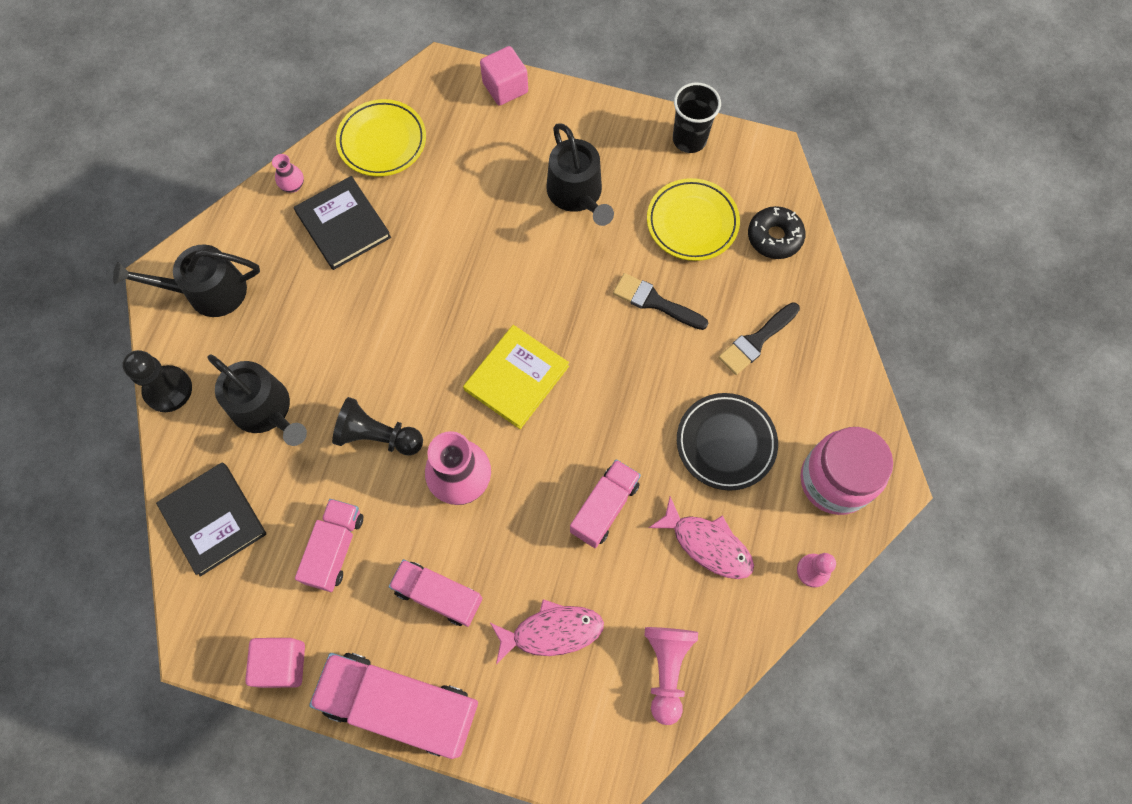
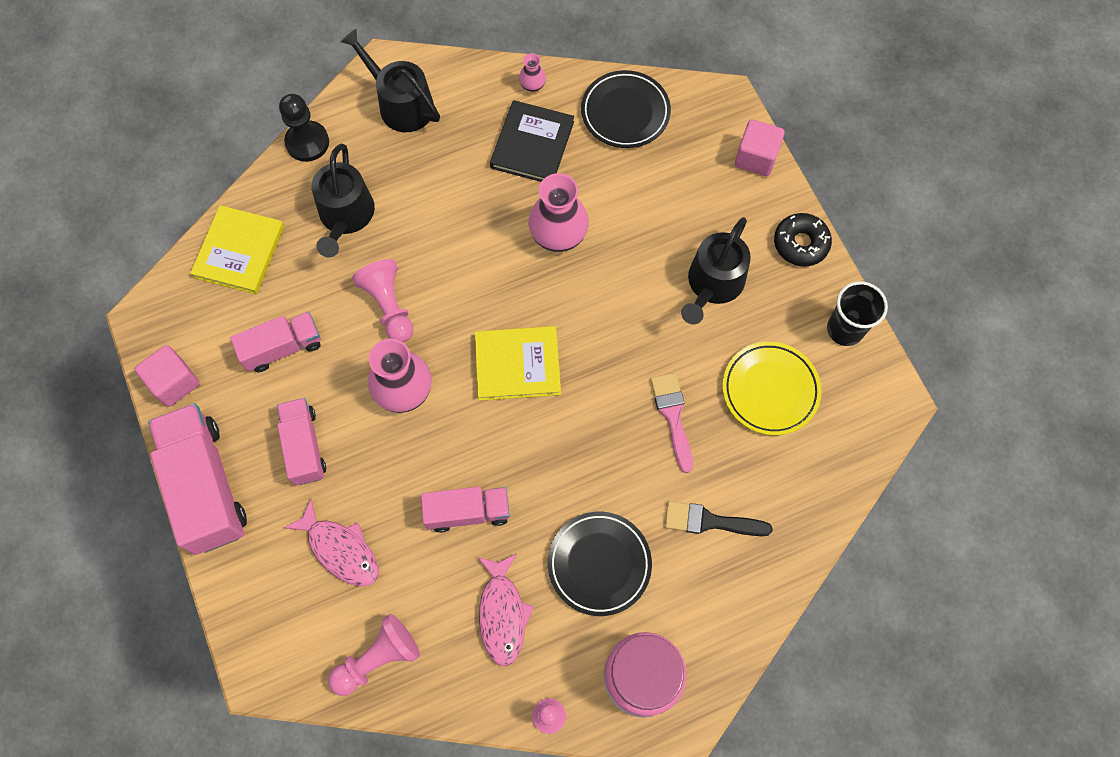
camera: 50 degrees right, 0 degrees up
(214, 519) = (239, 251): black book -> yellow book
(378, 436) = (389, 306): black pawn -> pink pawn
(382, 141) = (625, 113): yellow plate -> black plate
(437, 266) = (558, 235): none -> pink vase
(655, 302) = (672, 416): black brush -> pink brush
(774, 237) = (818, 465): black donut -> black donut (800, 243)

